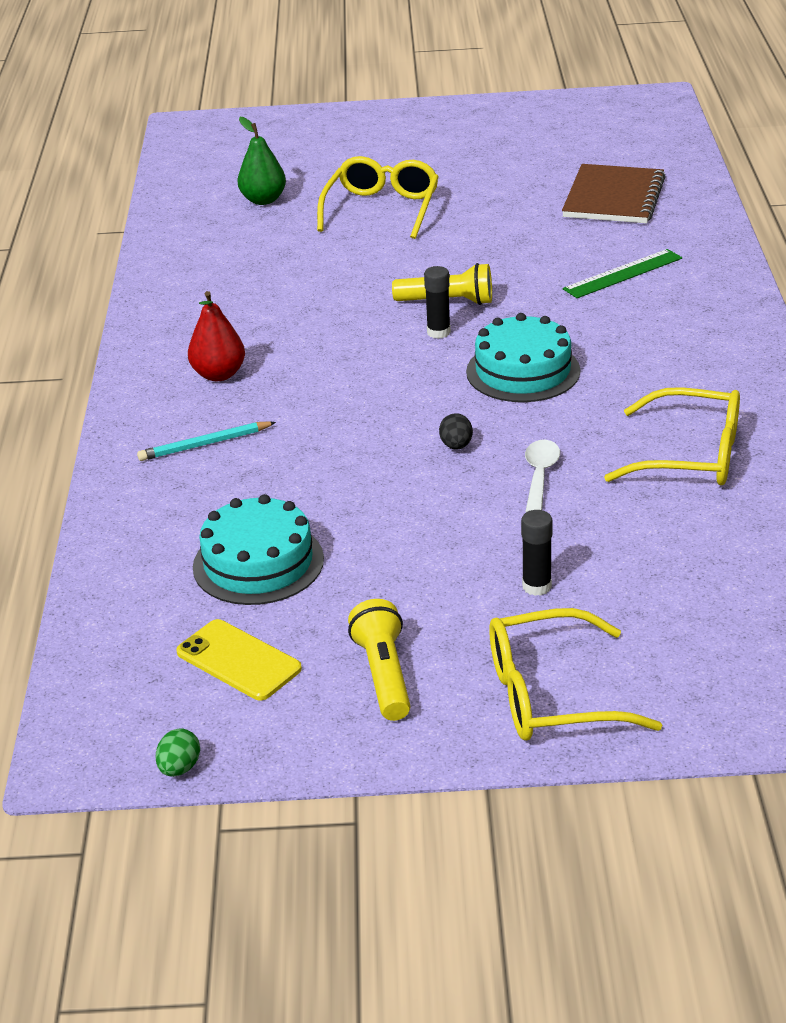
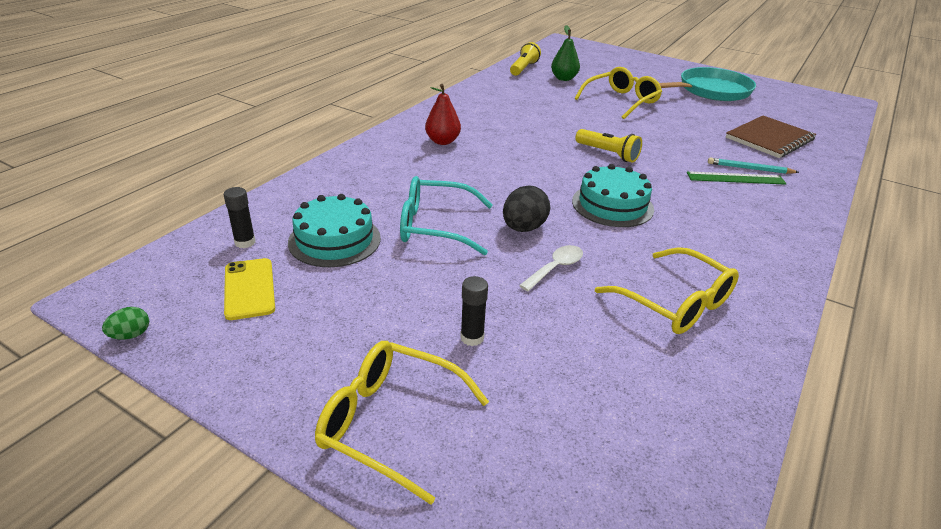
camera: 30 degrees right, 0 degrees up
(205, 444) = (391, 169): turquoise pencil -> turquoise pencil (749, 169)
(354, 491) = (435, 226): none -> turquoise glasses
(384, 675) = (310, 344): yellow flashlight -> yellow flashlight (524, 68)
(438, 332) = (584, 166): black glue stick -> black glue stick (245, 242)
(456, 446) = (523, 228): black egg -> black egg, size x1.82
(479, 143) = (711, 90): none -> turquoise pan

